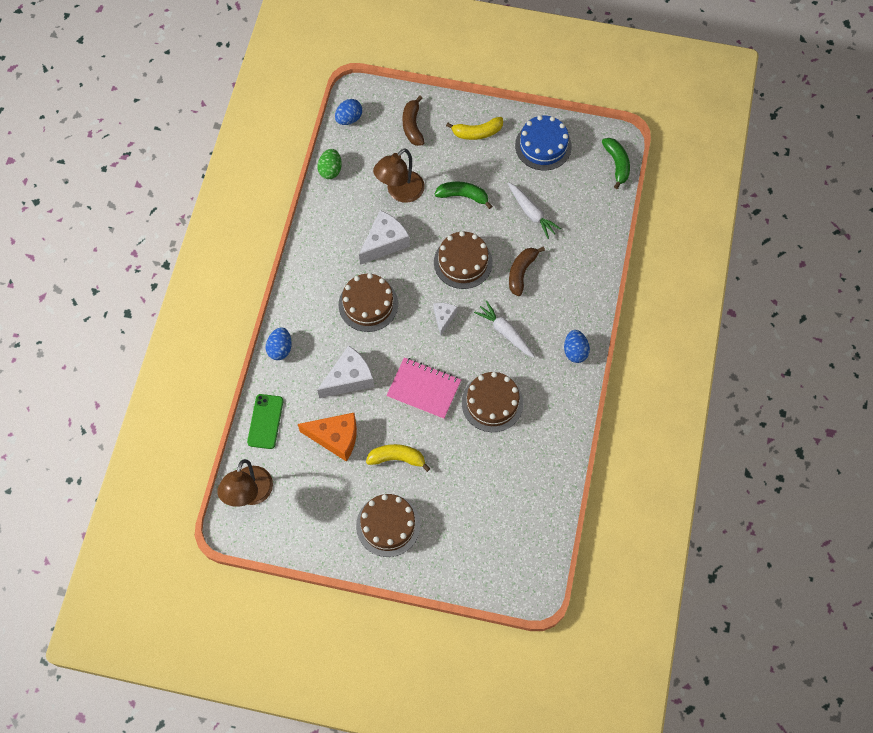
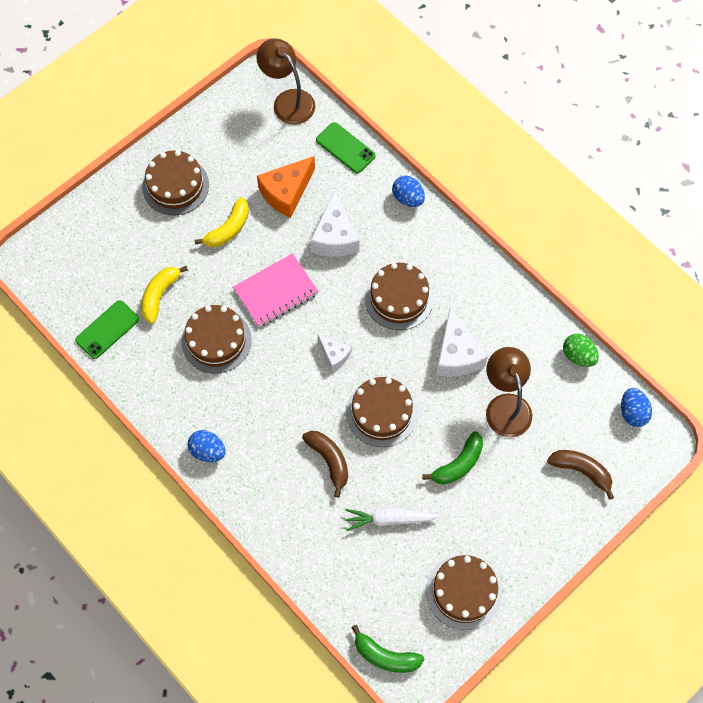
camera: 125 degrees right, 0 degrees up
(477, 133) = (528, 532): yellow banana -> yellow banana (159, 295)
(505, 332) = (277, 400): white carrot -> none
(542, 485) = (107, 329): none -> green phone
(543, 146) = (464, 591): blue cake -> brown cake

